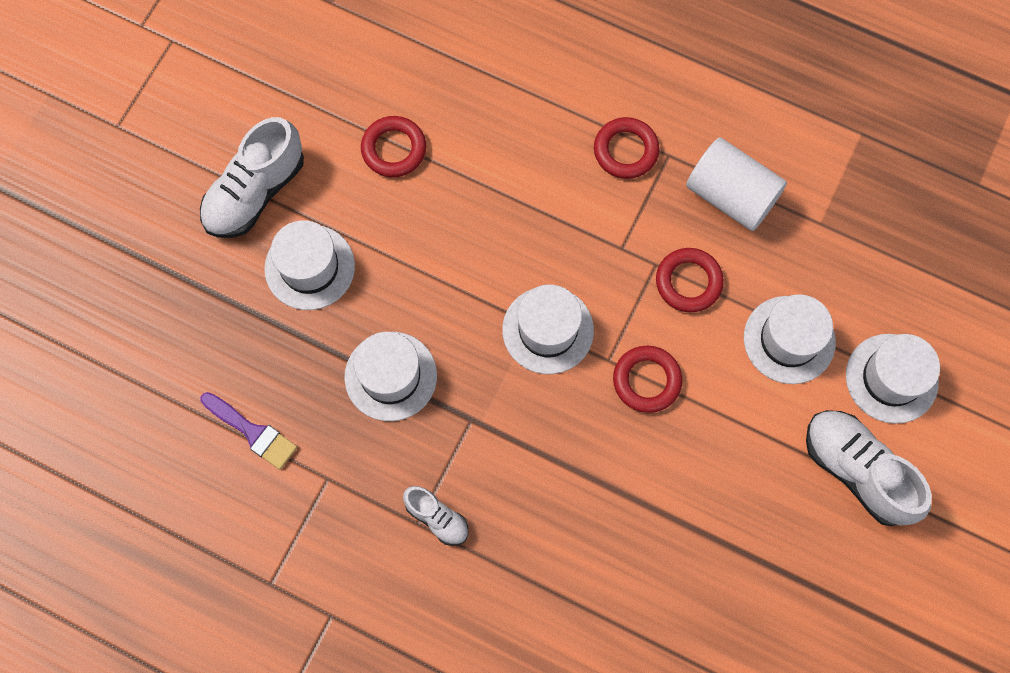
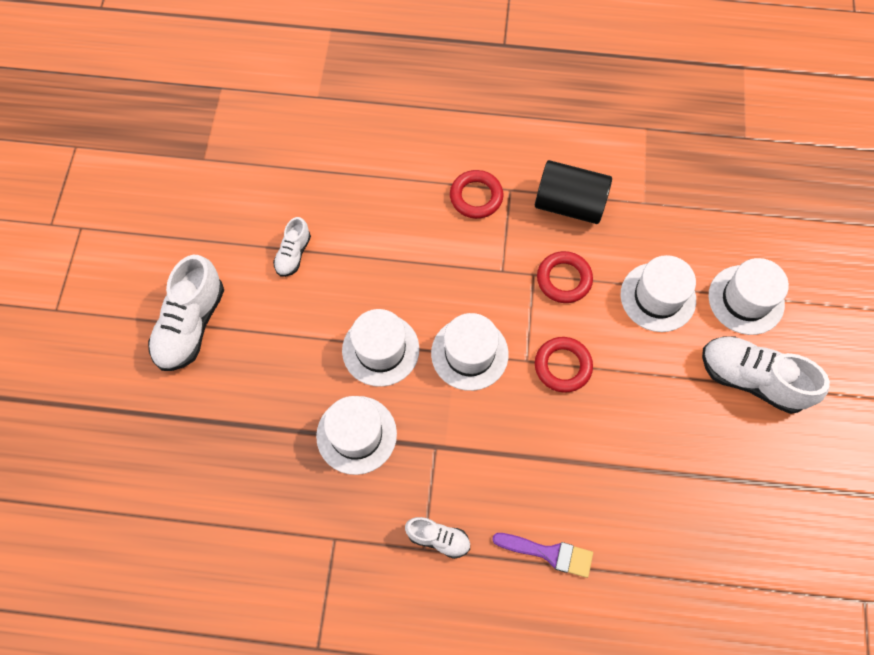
camera: 20 degrees left, 5 degrees down
(252, 432) = (256, 523): purple brush -> purple brush (548, 553)
(309, 267) = (257, 369): white hat -> white hat (380, 349)
(394, 149) = (293, 254): red ring -> white shoe
(731, 195) = (569, 204): white cylinder -> black cylinder

